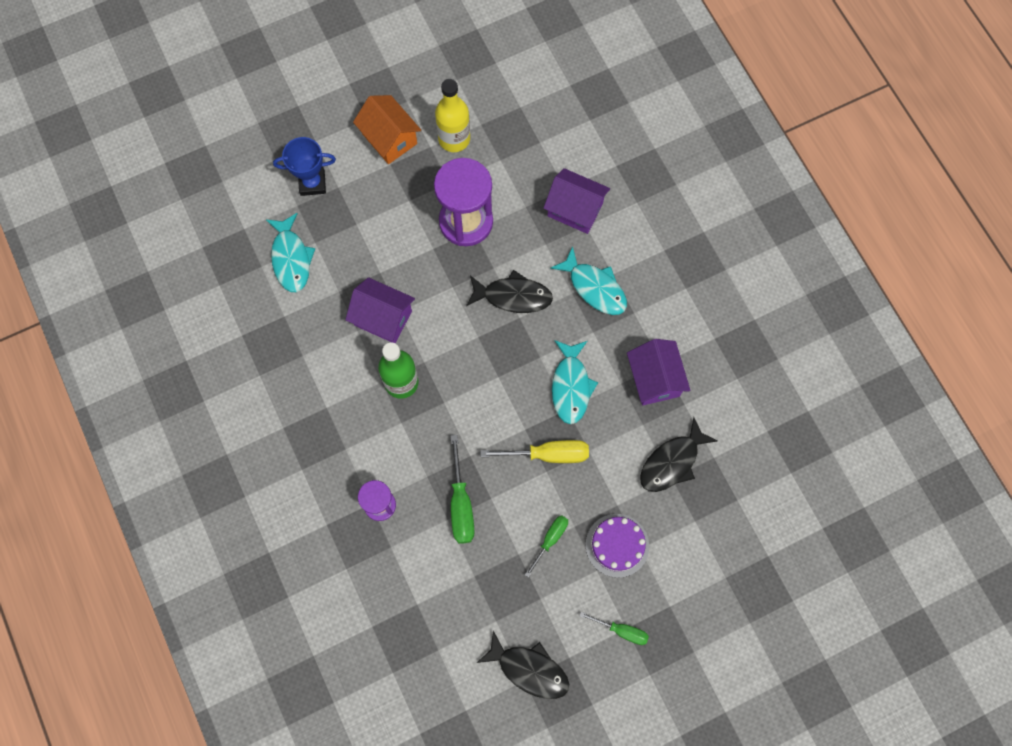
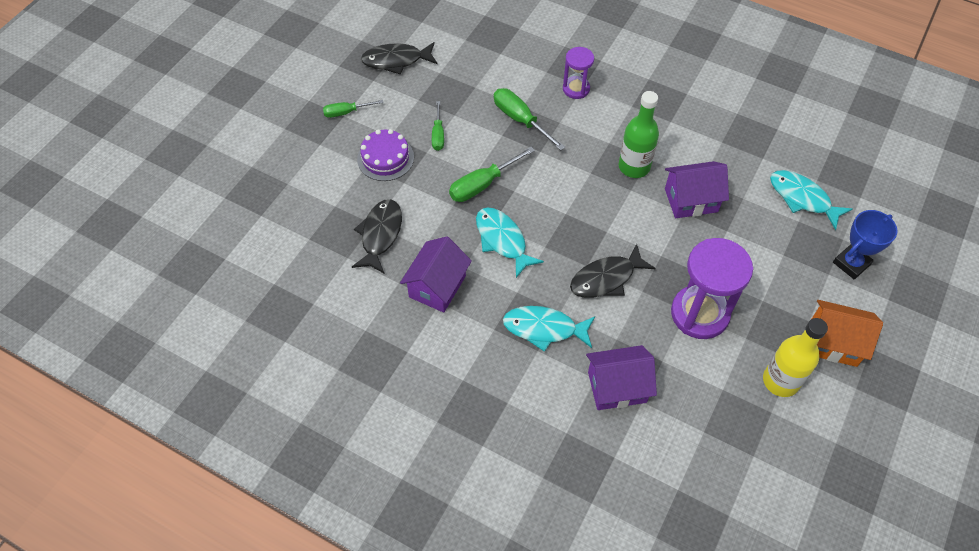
camera: 145 degrees right, 15 degrees down
(548, 454) = (483, 184): yellow screwdriver -> green screwdriver
(654, 379) = (437, 286): purple house -> purple house turned 75 degrees clockwise

